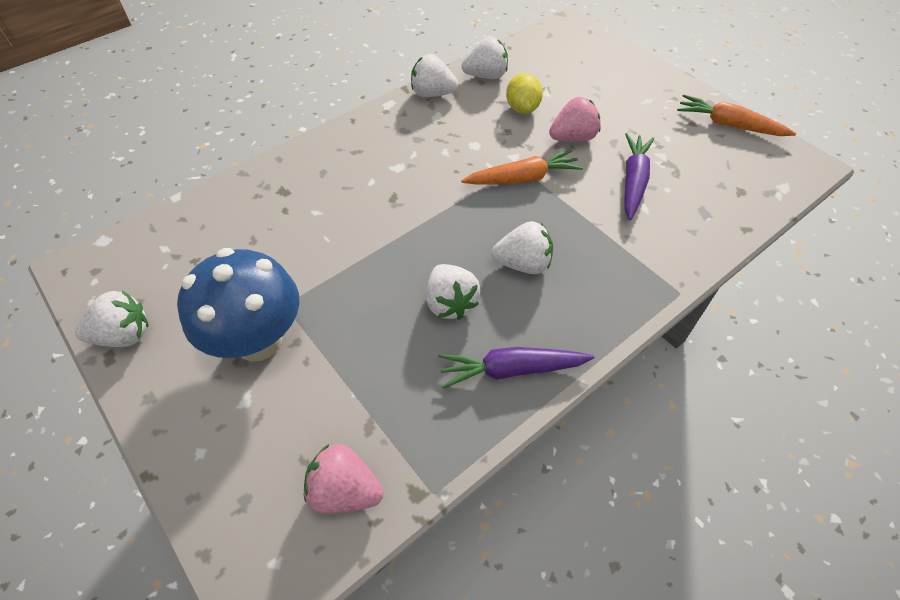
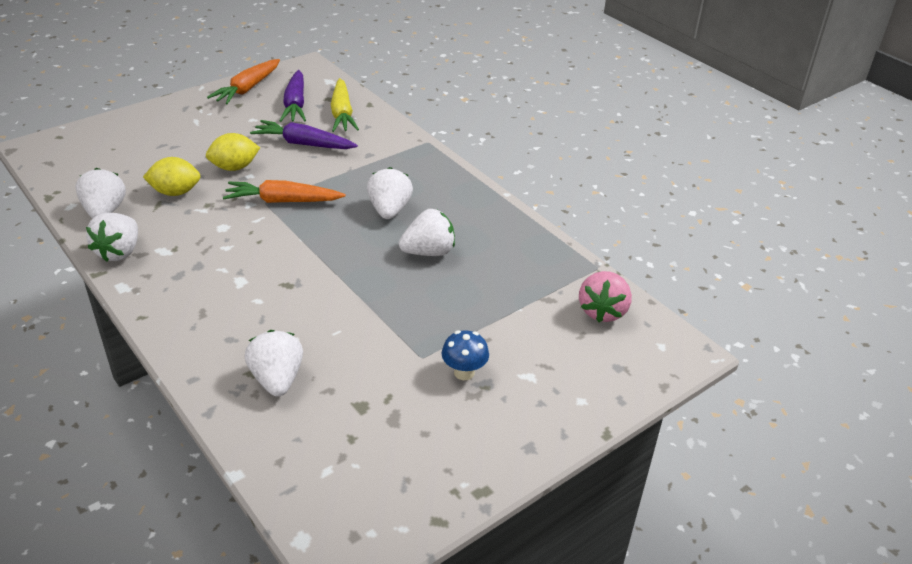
camera: 90 degrees left, 15 degrees down
(124, 335) = (454, 483): white strawberry -> white strawberry (277, 379)
(258, 340) = (464, 372): blue mushroom -> blue mushroom, size x0.44
(511, 370) = (495, 225): purple carrot -> purple carrot (295, 104)
(523, 178) = (283, 201): orange carrot -> orange carrot turned 75 degrees counterclockwise
(572, 138) = (234, 167): pink strawberry -> yellow lemon
(711, 206) = (342, 113): none -> yellow carrot

